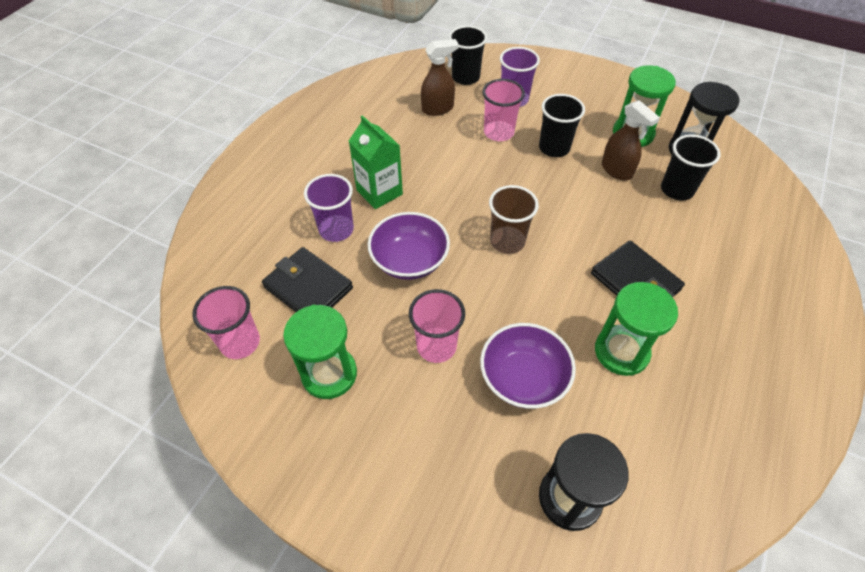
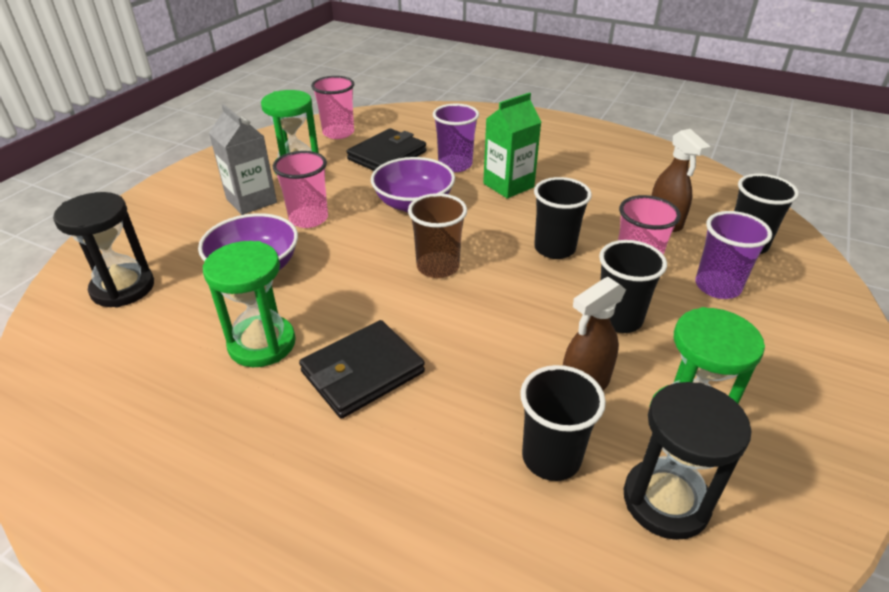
camera: 90 degrees right, 15 degrees down
(400, 410) = (251, 201): none -> grey carton
(477, 171) = (554, 248): none -> black cup

